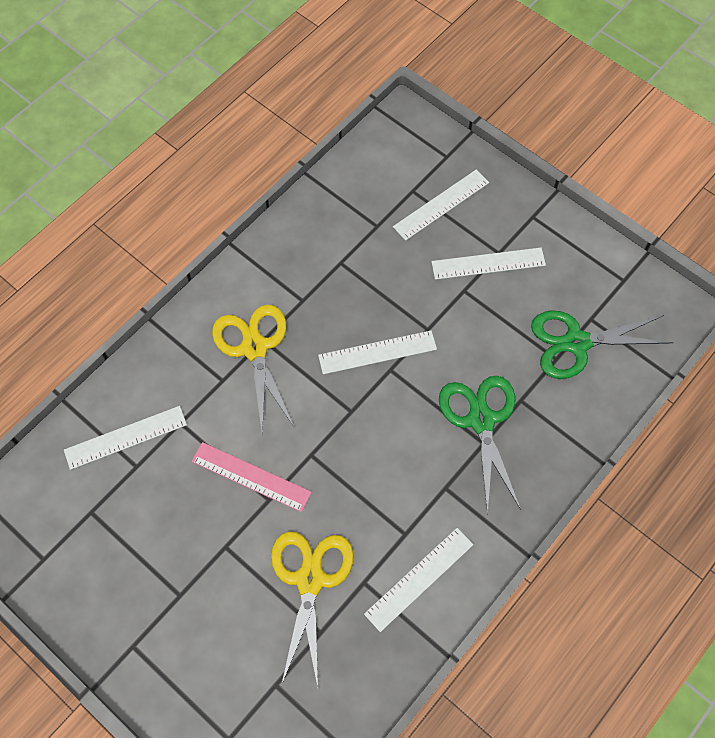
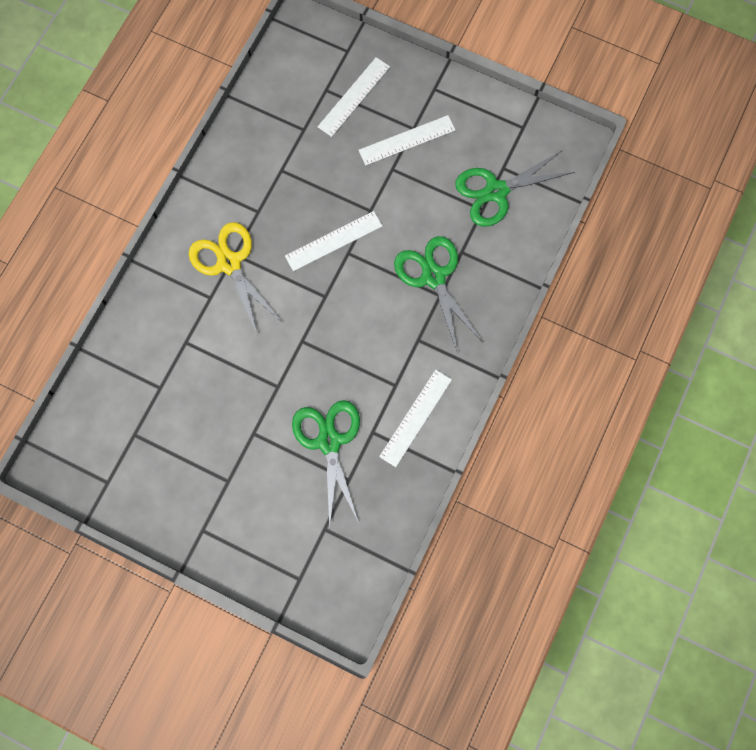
camera: 15 degrees left, 10 degrees up
(126, 437) = (144, 366): white ruler -> none
(251, 477) = (258, 372): pink ruler -> none
(310, 580) = (329, 441): yellow scissors -> green scissors

